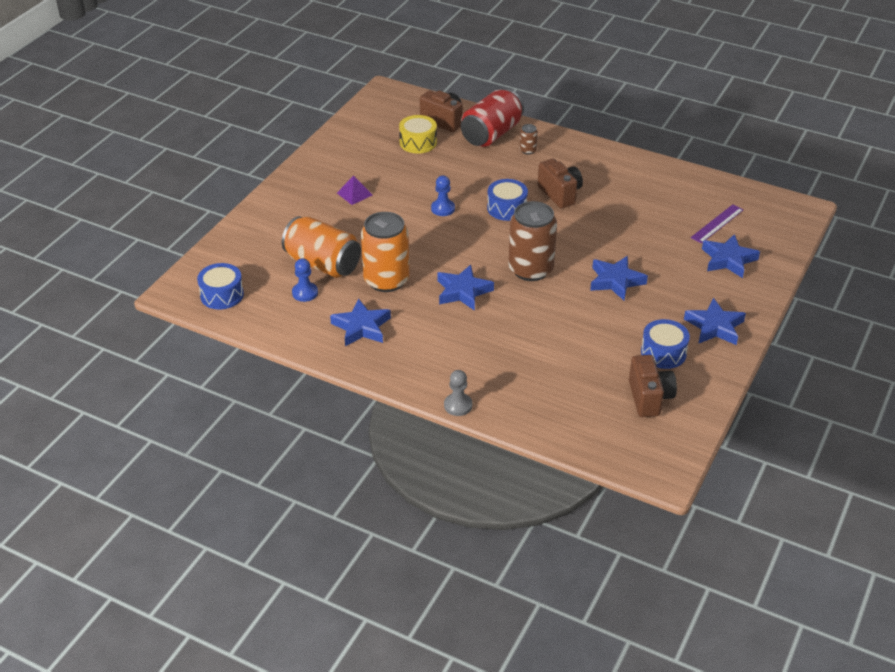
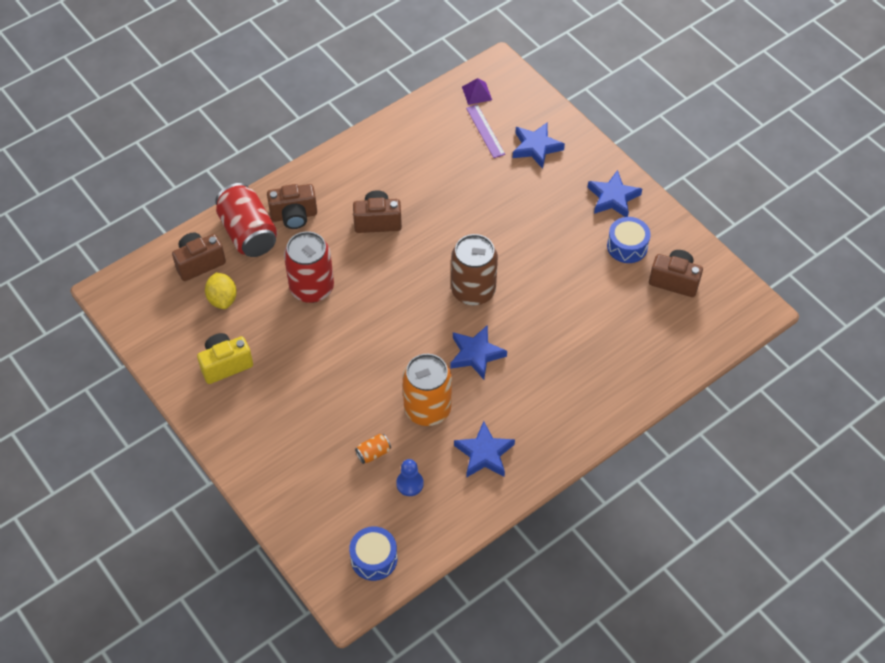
camera: 65 degrees left, 15 degrees up
(323, 264) = (373, 453): orange can -> orange can, size x0.42
(354, 194) = (276, 386): purple pyramid -> purple pyramid (477, 93)
(357, 163) = (225, 364): none -> yellow camera
(418, 142) = (222, 299): yellow drum -> yellow lemon
(443, 209) = (345, 321): blue pawn -> none
(458, 405) = (622, 418): grey pawn -> none
(463, 181) = (312, 288): none -> red can
(507, 208) = (374, 271): blue drum -> none
(528, 150) = (294, 216): brown can -> brown camera
(616, 281) = (522, 236): blue star -> none

